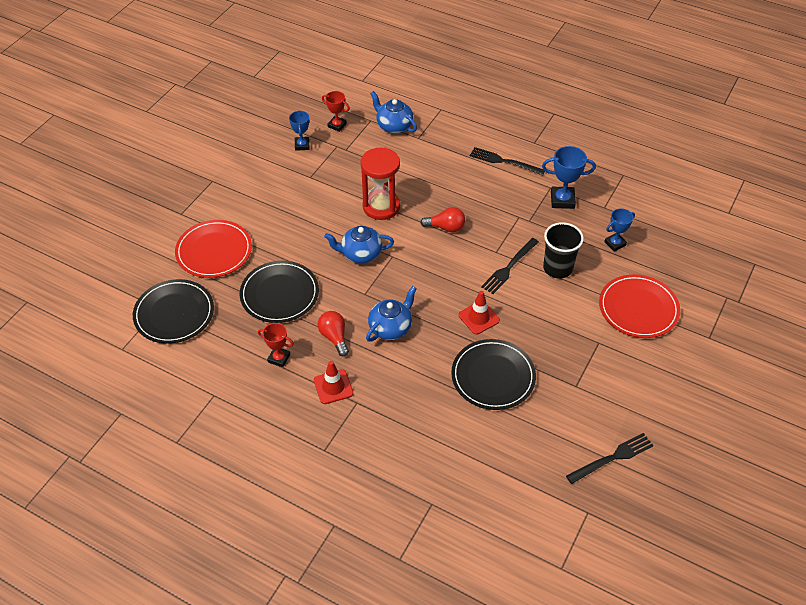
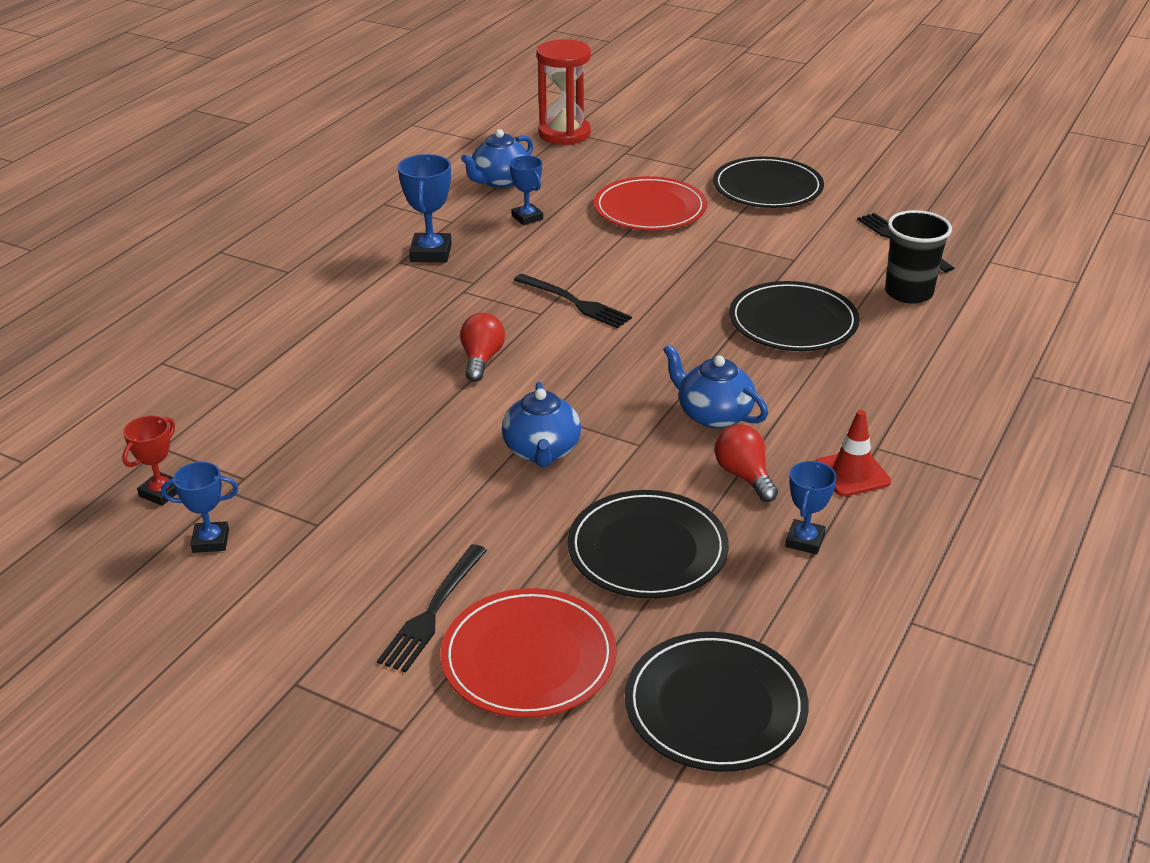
camera: 90 degrees left, 15 degrees down
(279, 358) = (805, 541): red trophy -> blue trophy
(334, 337) = (744, 476): red light bulb -> red light bulb turned 90 degrees clockwise
(381, 206) = (420, 429): red hourglass -> red hourglass (564, 134)
(394, 126) = (191, 417): blue teapot -> blue teapot (500, 181)
(478, 318) = (681, 331): red traffic cone -> none
(504, 161) = (328, 300): black fork -> black fork (433, 611)
(557, 268) = (576, 263): black cup -> black cup (908, 293)
(685, 381) = (767, 188): none -> black plate

